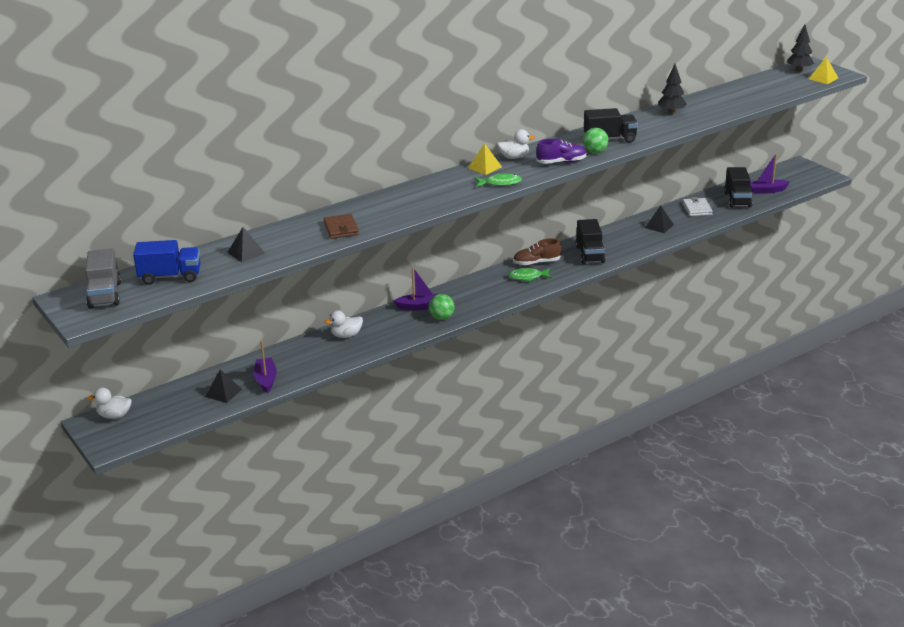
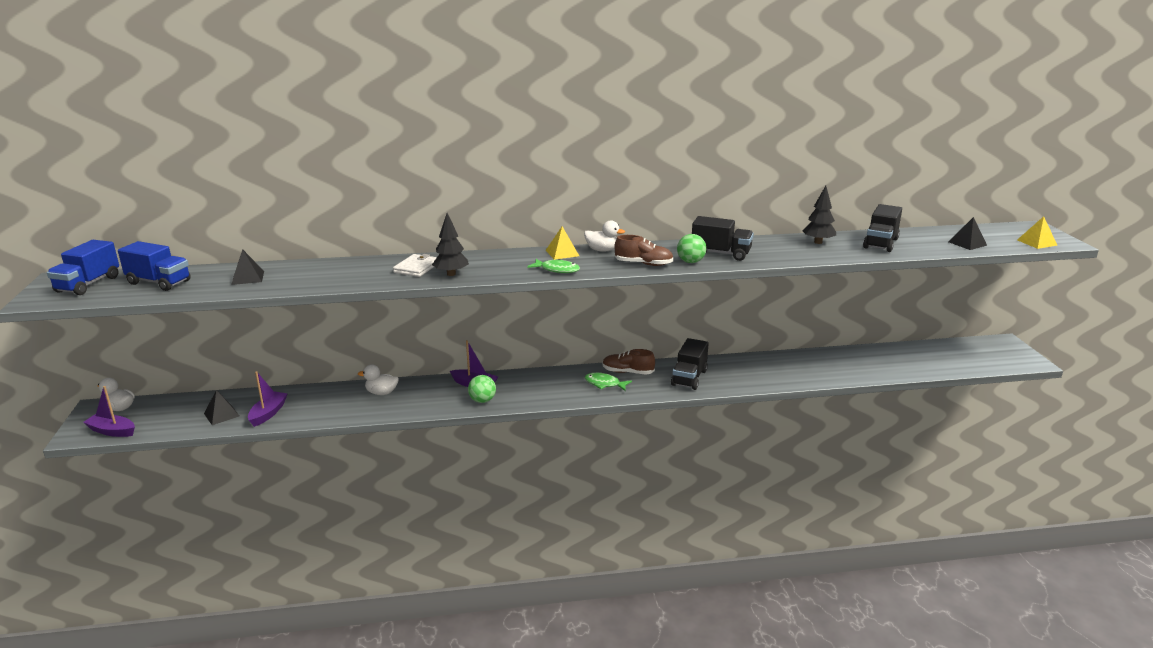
camera: 25 degrees right, 5 degrees down
(105, 295) = (88, 284): grey truck -> blue truck
(341, 229) = (356, 276): brown wallet -> none
(561, 162) = (643, 264): purple shoe -> brown shoe
(659, 226) = (789, 368): black pyramid -> black pyramid (967, 243)
(697, 209) = (847, 360): white wallet -> white wallet (417, 268)
(737, 200) = (901, 362): black truck -> black truck (880, 243)
(767, 190) = (945, 360): purple boat -> purple boat (112, 431)
(799, 70) = (1012, 230): black tree -> black tree (451, 274)

